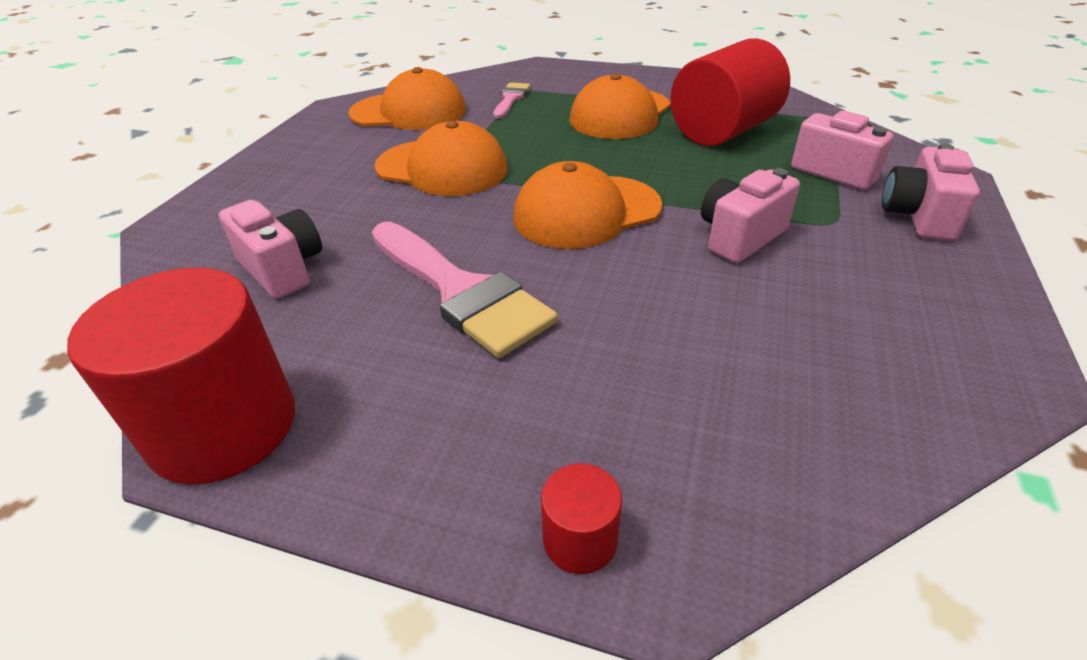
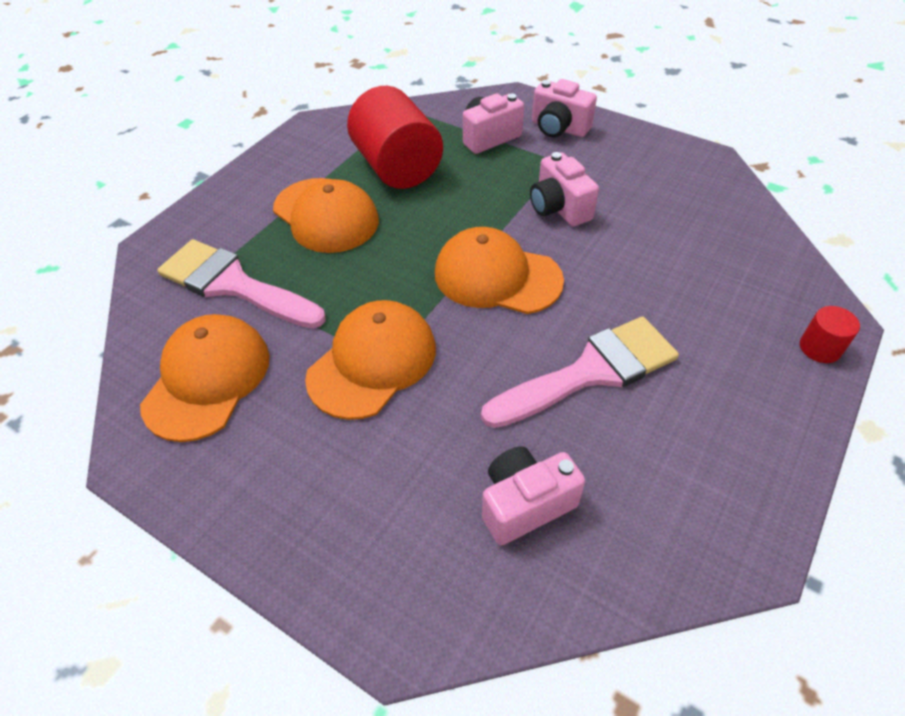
camera: 75 degrees left, 10 degrees up
(223, 426) = (733, 535): red cylinder -> none
(511, 99) = (233, 285): pink brush -> pink brush, size x1.99
(586, 212) = (497, 276): orange cap -> orange cap turned 120 degrees clockwise

